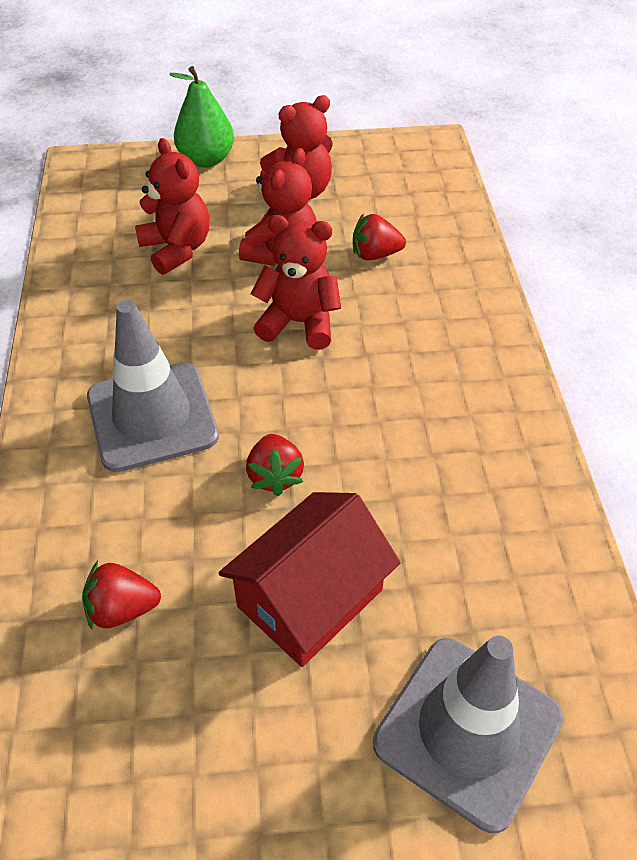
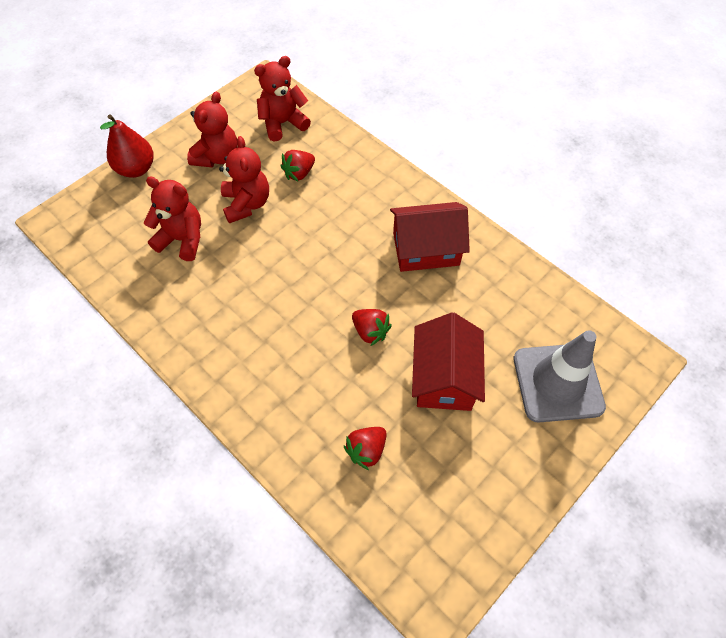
camera: 40 degrees left, 10 degrees up
(152, 416) = (276, 346): grey traffic cone -> none
(206, 159) = (136, 169): green pear -> red pear
(299, 323) = (298, 240): red teddy bear -> red teddy bear (283, 123)
(448, 428) = (426, 249): none -> red house

